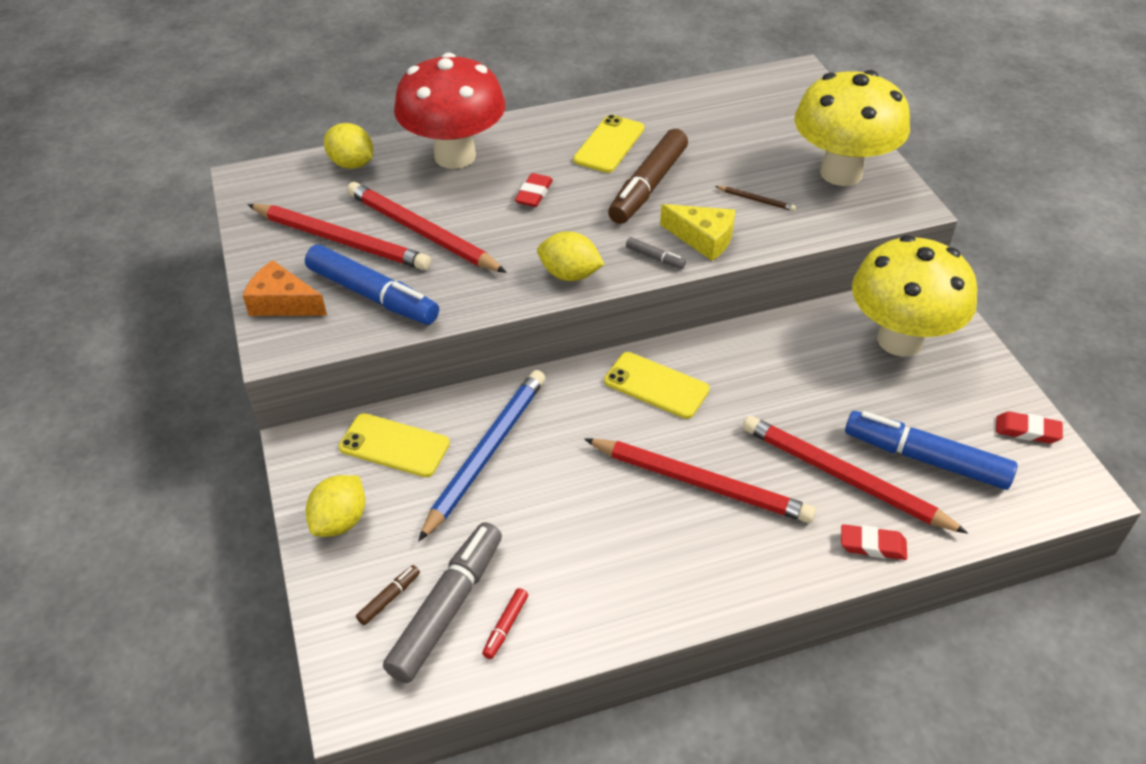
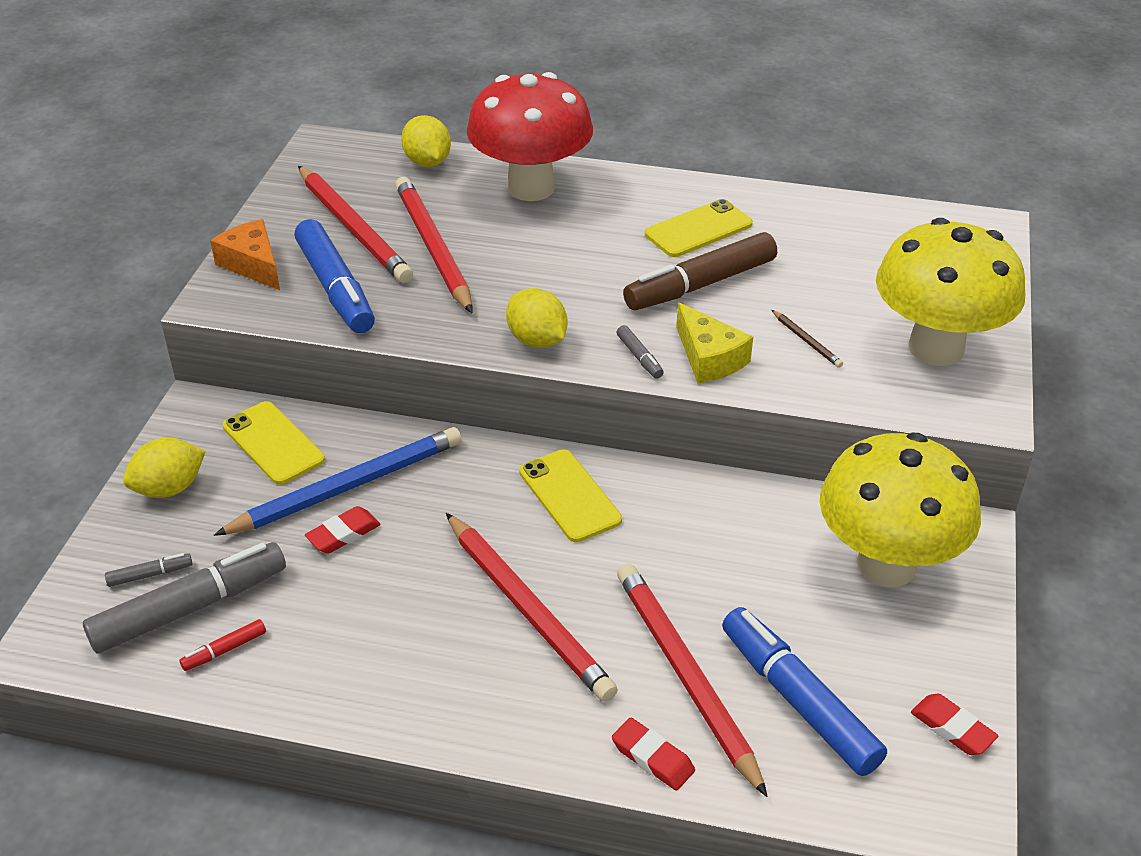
camera: 30 degrees right, 5 degrees down
(389, 598) = (150, 575): brown marker -> grey marker
(534, 194) = (574, 250): red eraser -> red eraser (343, 534)

